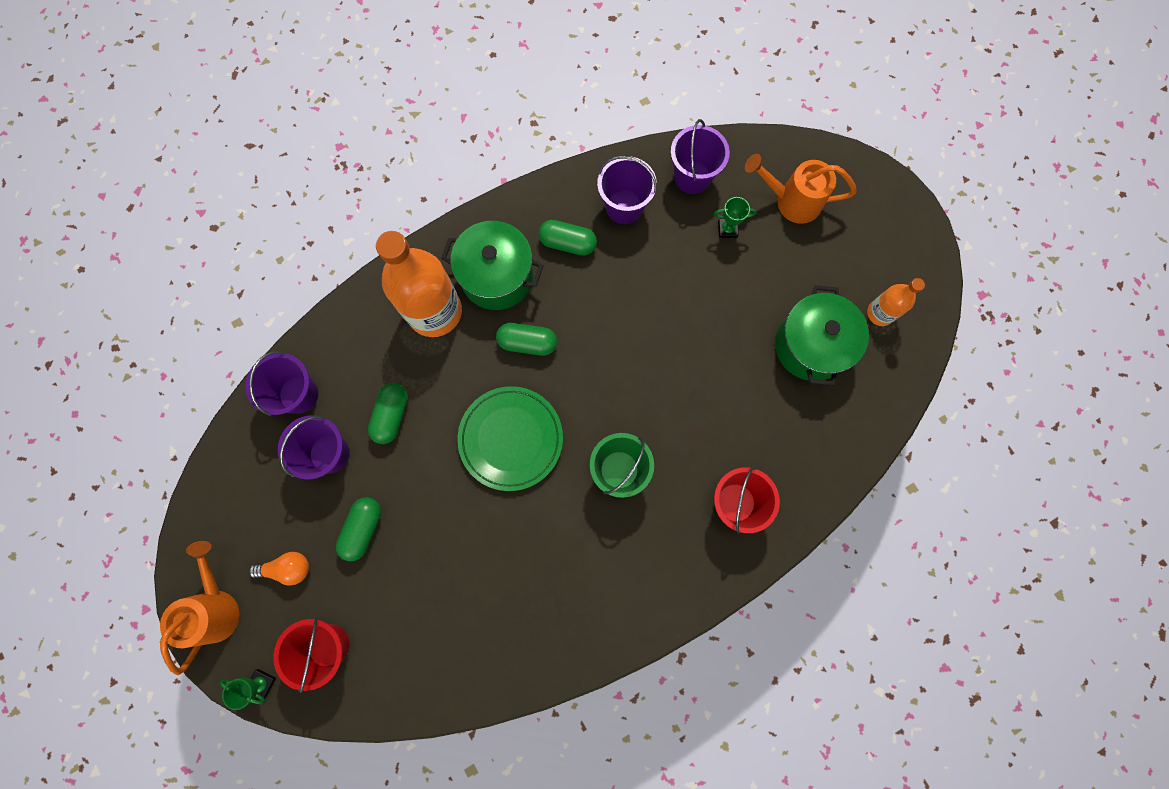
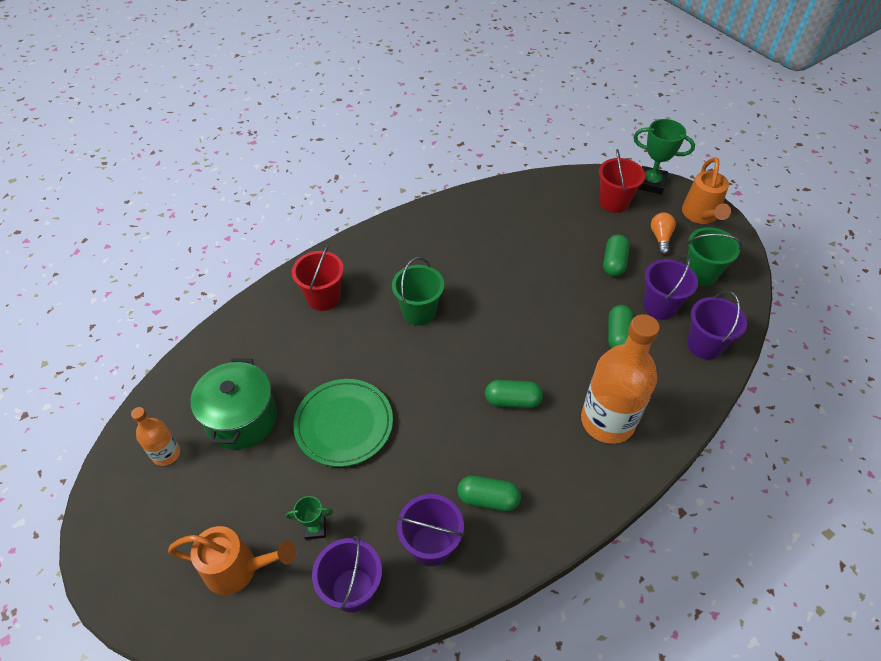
camera: 175 degrees right, 25 degrees down
(259, 500) = (700, 274): none -> green bucket
(262, 683) = (650, 183): green trophy -> green trophy, size x1.84
(287, 568) = (660, 238): orange light bulb -> orange light bulb turned 105 degrees clockwise
(497, 276) = (555, 458): green pot -> none
(511, 439) = (512, 326): green plate -> green plate (344, 424)

